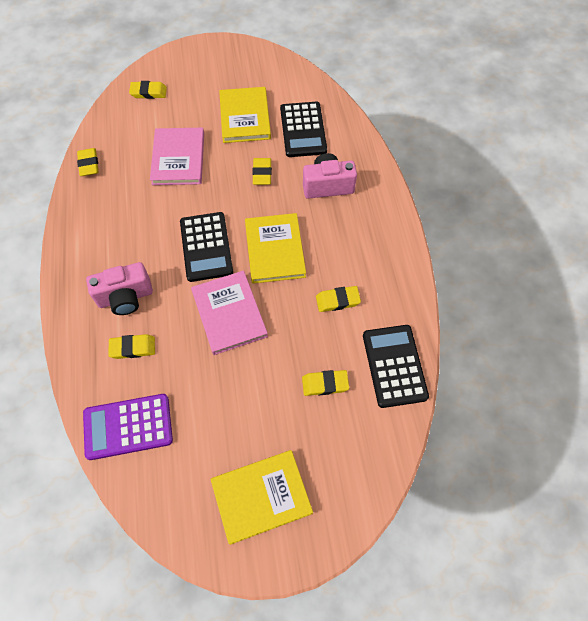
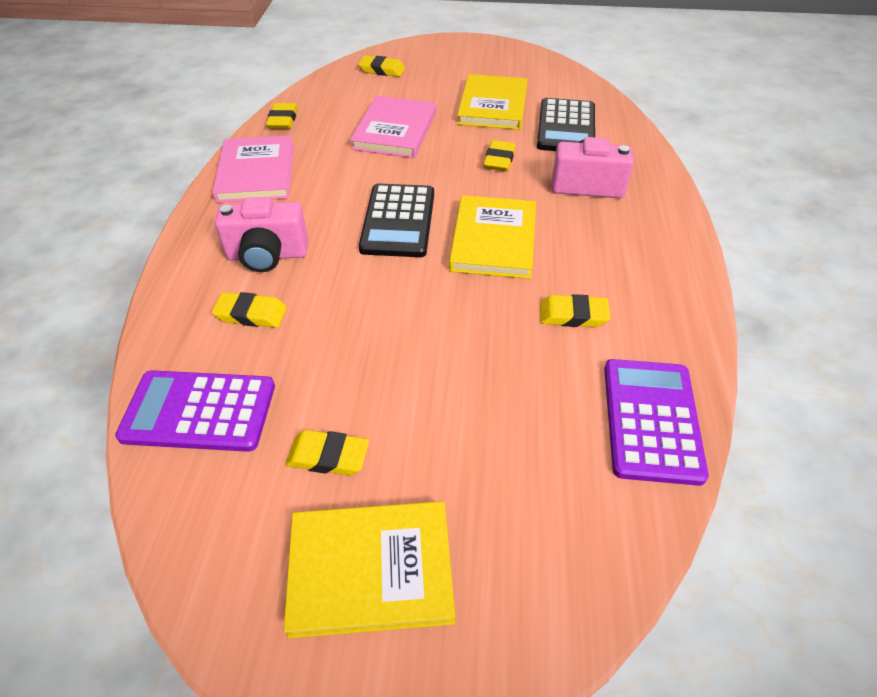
camera: 15 degrees right, 15 degrees down
(229, 313) = (404, 300): pink book -> pink book (256, 173)
(325, 384) = (527, 421): yellow eraser -> yellow eraser (328, 456)
(394, 366) = (651, 420): black calculator -> purple calculator

